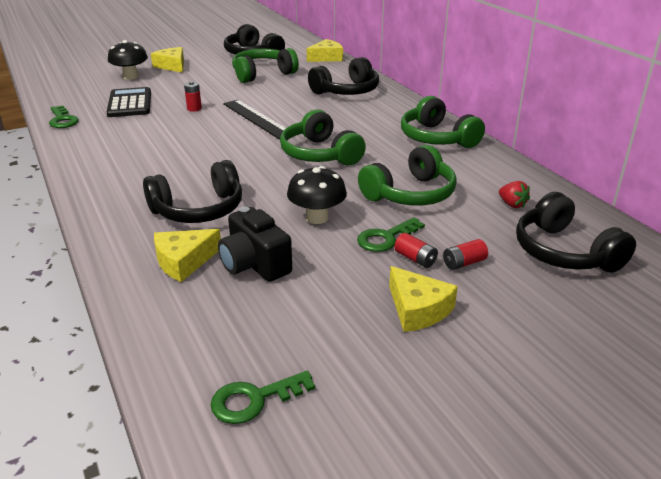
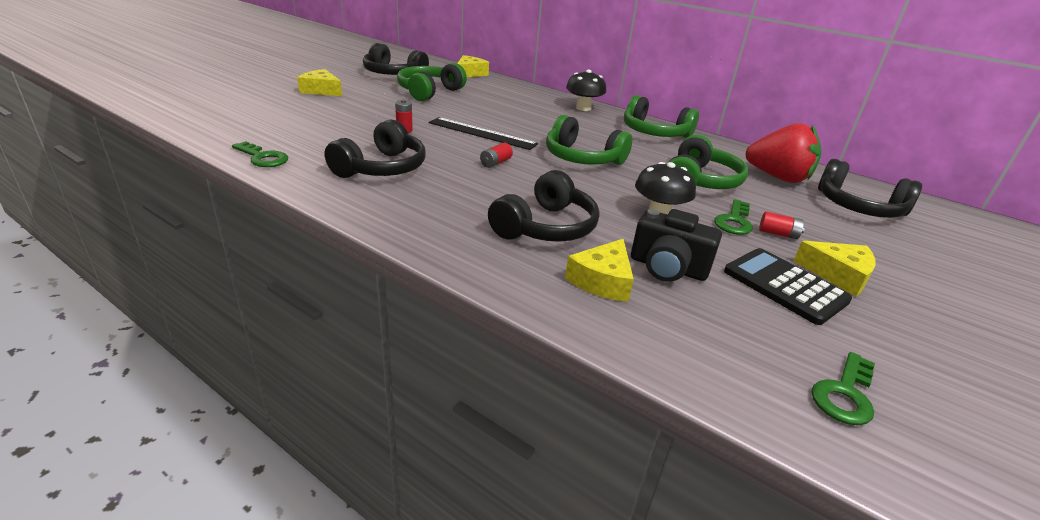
camera: 30 degrees left, 0 degrees up
(130, 76) = (286, 104): black mushroom -> black mushroom (583, 108)
(130, 103) = (323, 132): black calculator -> black calculator (784, 286)
(346, 91) = (528, 101): black headphones -> black headphones (381, 168)
(464, 263) = (813, 229): red battery -> red battery (495, 163)
(512, 204) = (778, 177): red strawberry -> red strawberry, size x2.39

